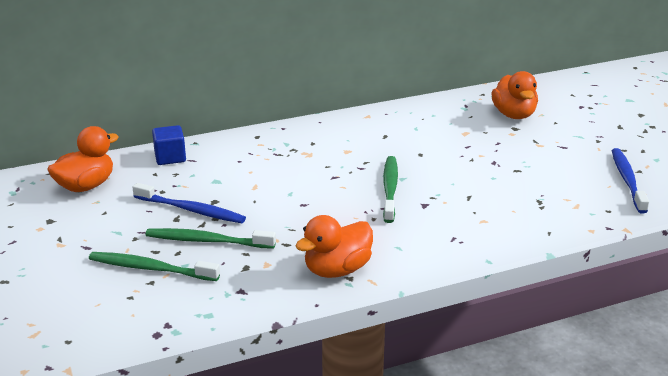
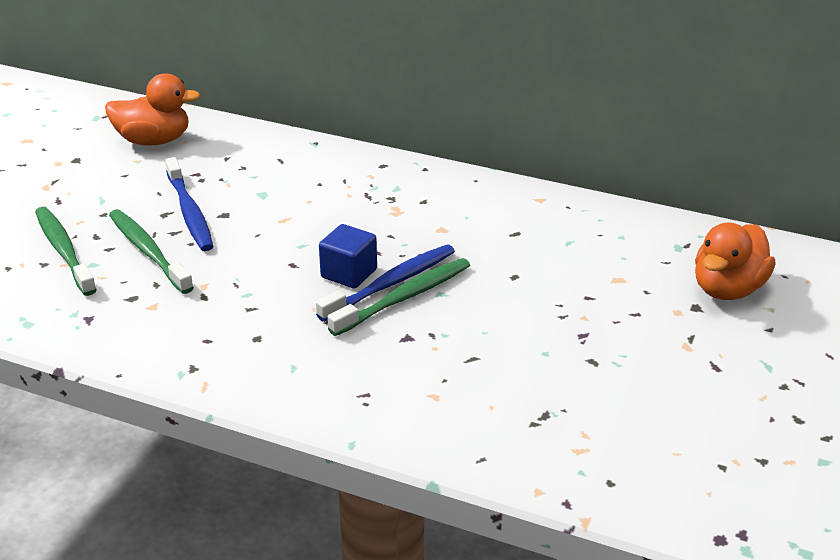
camera: 45 degrees right, 5 degrees up
(170, 157) = (266, 147): blue cube -> blue cube (349, 273)
(337, 270) = (196, 352): orange duck -> none
(627, 180) = (717, 462): blue toothbrush -> blue toothbrush (391, 283)

